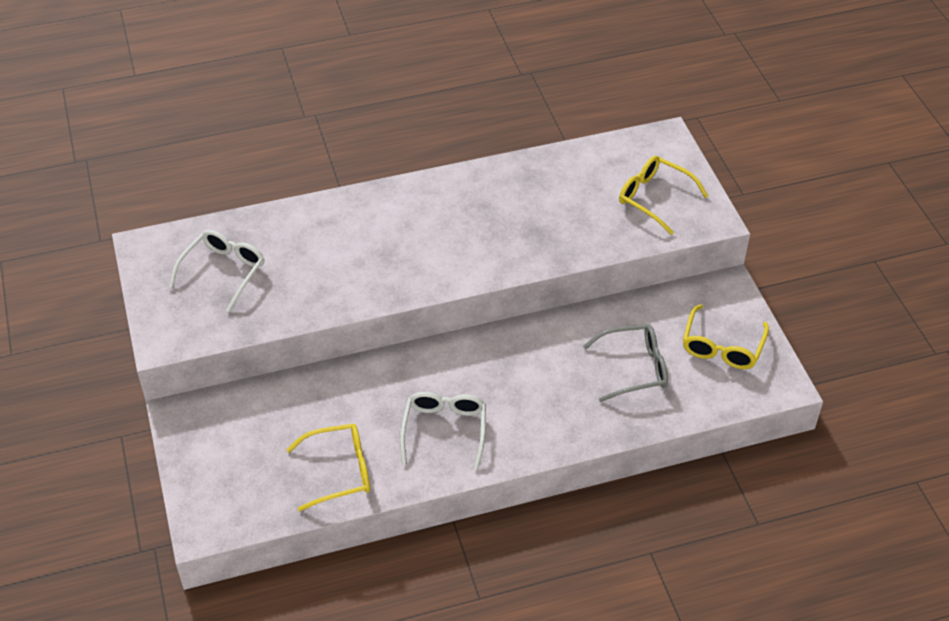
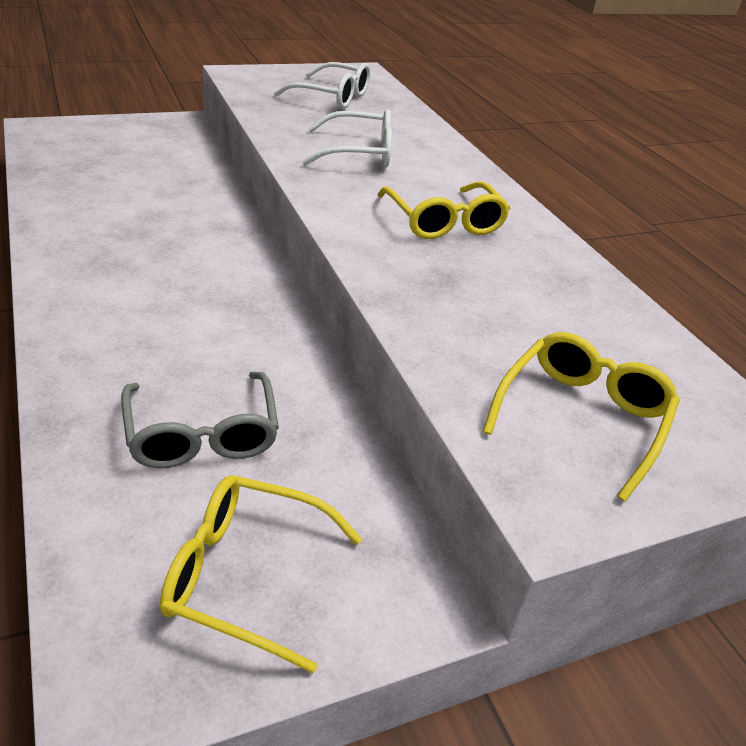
camera: 80 degrees right, 10 degrees down
(340, 471) = (79, 188): yellow glasses -> yellow glasses (444, 222)
(444, 430) = (119, 252): white glasses -> white glasses (359, 153)

